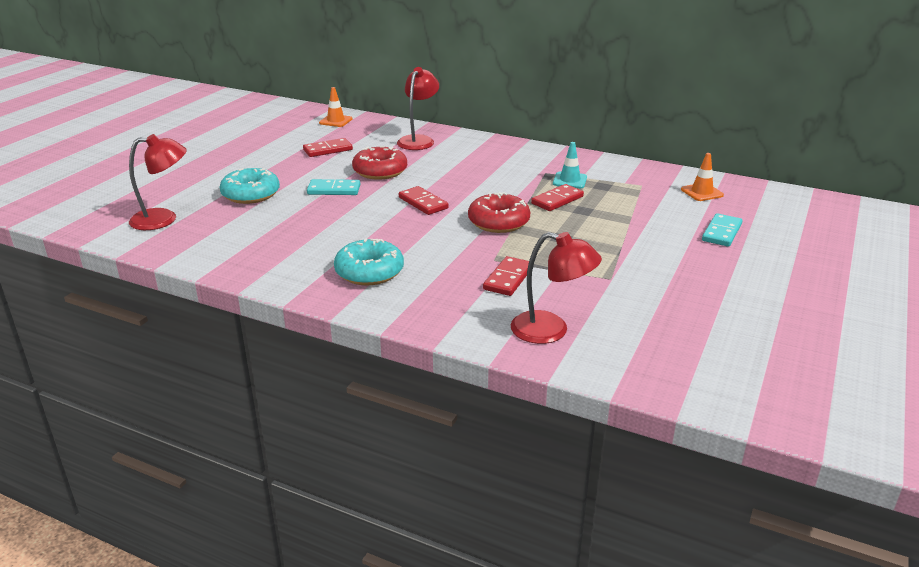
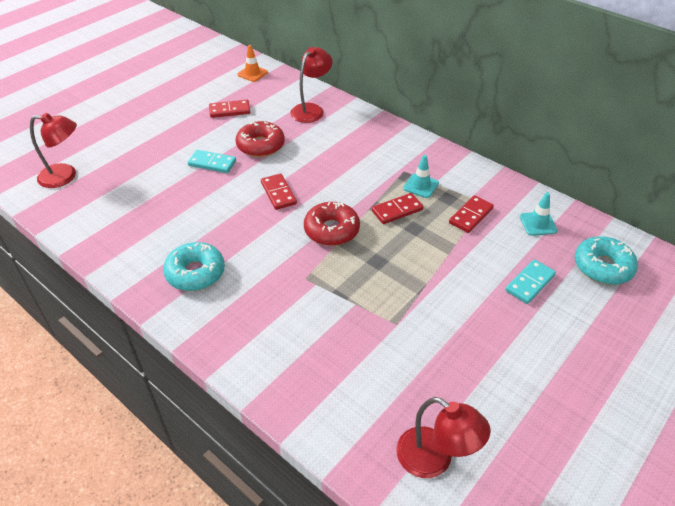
camera: 15 degrees right, 15 degrees up
(251, 194) = (144, 157): turquoise donut -> turquoise donut (602, 267)
(508, 278) = (306, 305): red domino -> red domino (470, 216)
(551, 331) = (312, 380): red lamp -> red lamp (434, 459)
(702, 192) = (538, 224): orange traffic cone -> turquoise traffic cone

